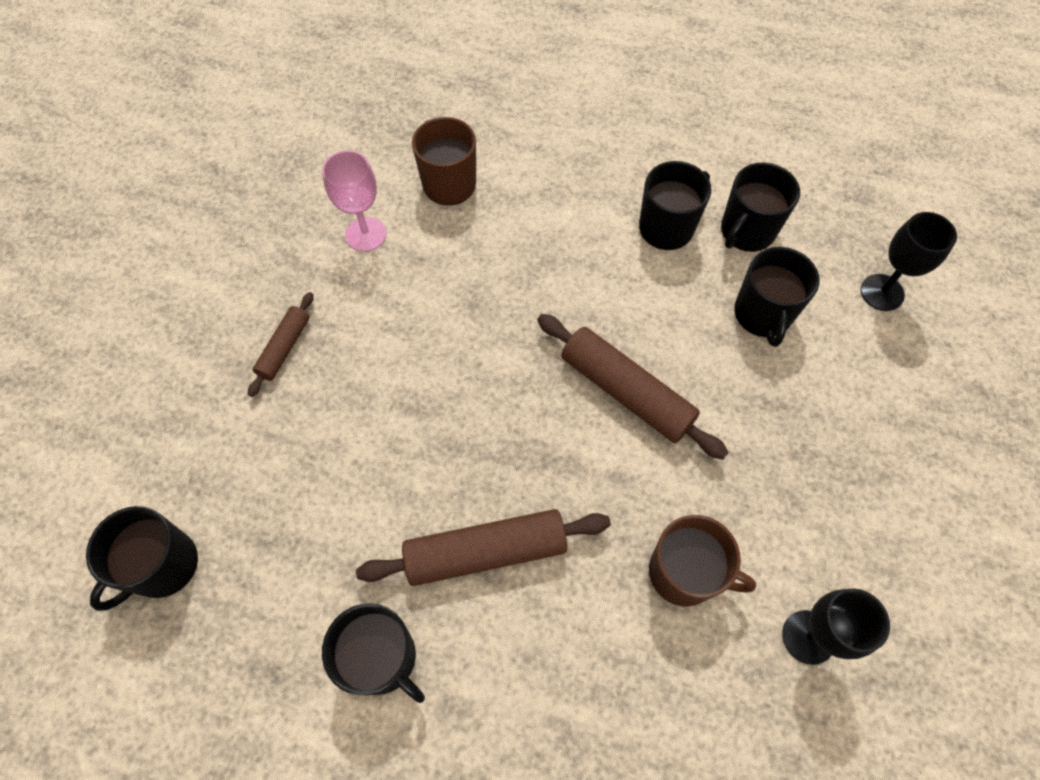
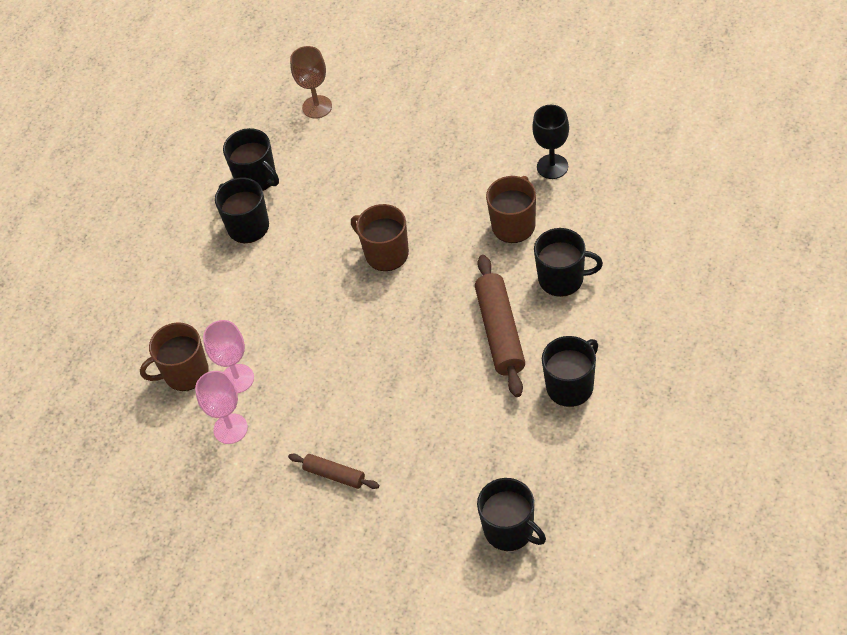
camera: 80 degrees left, 10 degrees down
(435, 235) = (237, 379): none -> pink goblet
(626, 392) = (385, 253): brown rolling pin -> brown mug
(763, 314) = (329, 173): black mug -> black mug (562, 278)
(882, 292) = (317, 107): black goblet -> brown goblet

